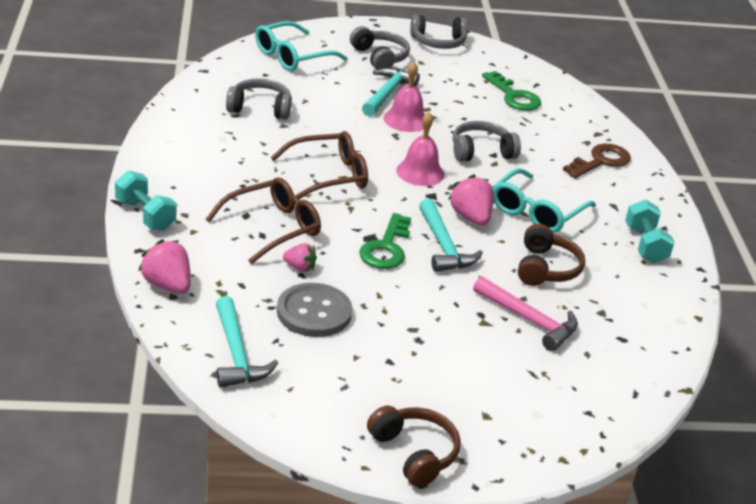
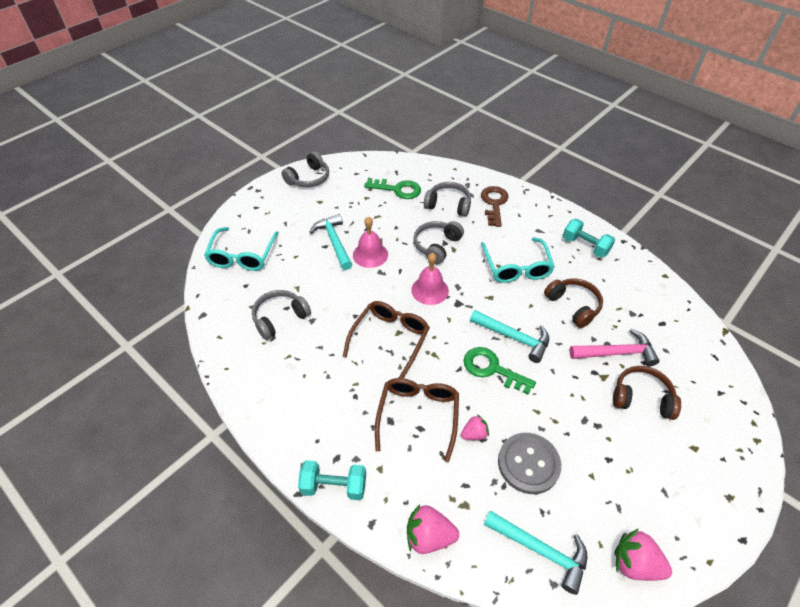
camera: 40 degrees left, 15 degrees up
(380, 57) = (293, 215): grey headphones -> grey headphones (448, 205)
(386, 248) = (492, 369): green key -> green key turned 150 degrees clockwise
(414, 453) = (710, 519): brown headphones -> brown headphones (642, 398)
(471, 217) = (496, 302): pink strawberry -> pink strawberry (635, 564)

